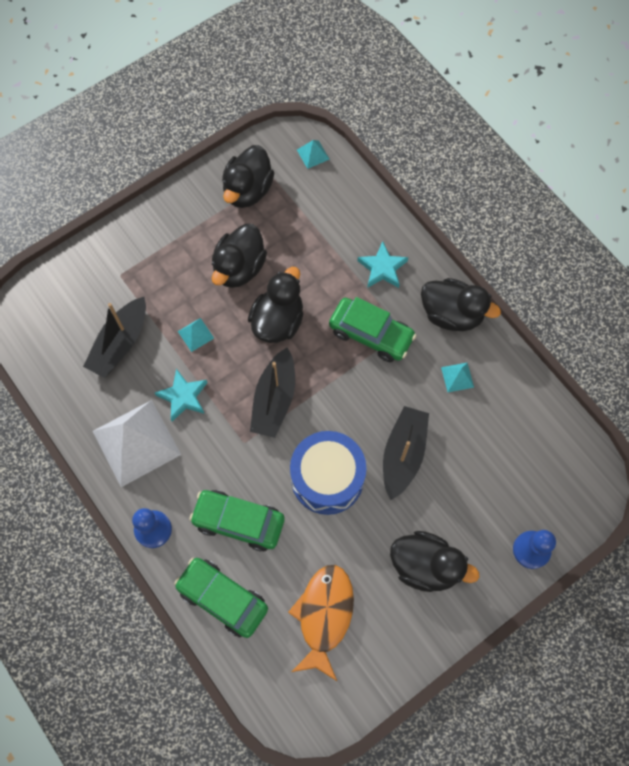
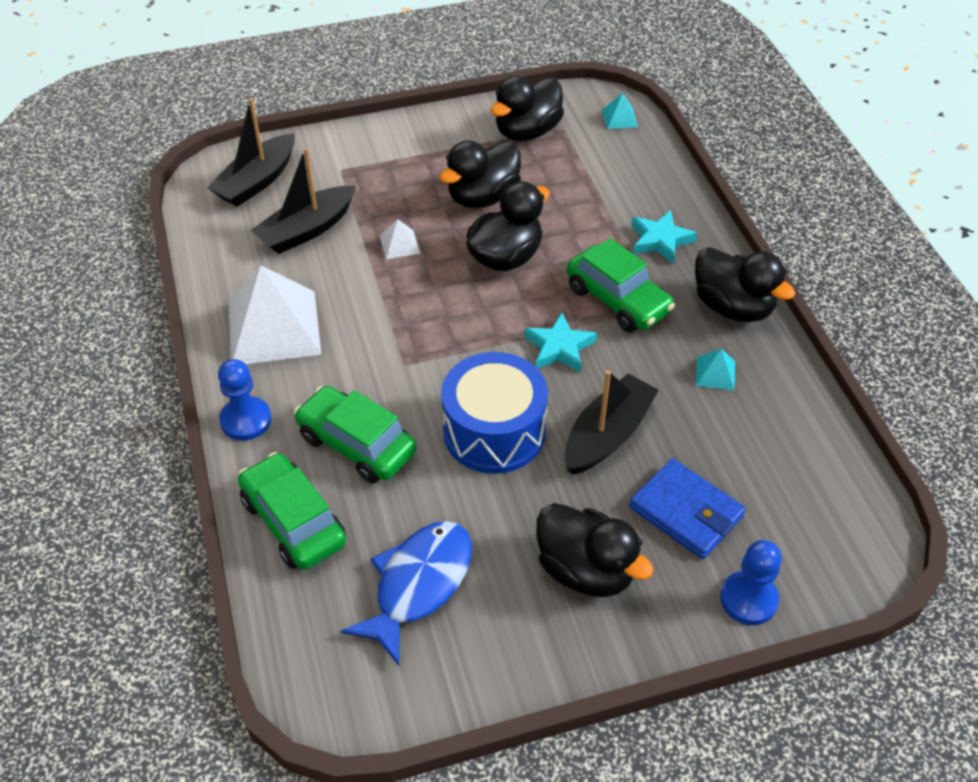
camera: 20 degrees right, 20 degrees down
(183, 397) = (353, 299): turquoise star -> turquoise star (559, 347)
(195, 334) = (399, 244): turquoise pyramid -> white pyramid
(274, 399) = (464, 332): black boat -> black boat (257, 181)
(324, 616) = (418, 585): orange fish -> blue fish
(473, 498) = (686, 512): none -> blue wallet

